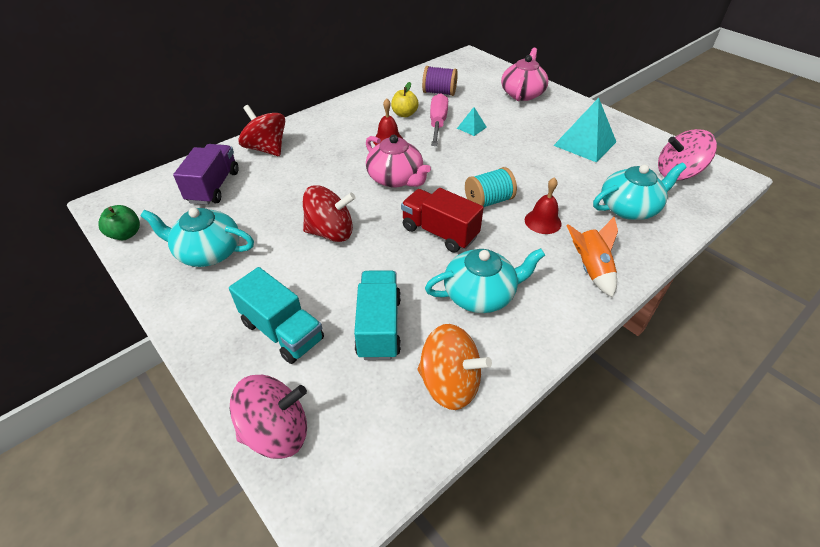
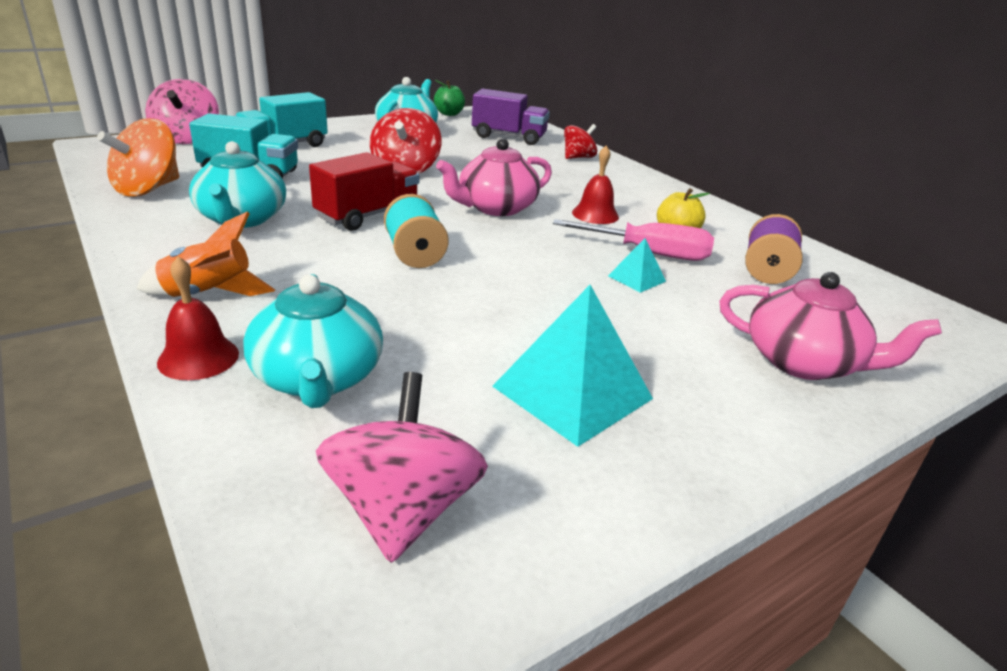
camera: 95 degrees right, 15 degrees down
(266, 149) = (578, 157): red spinning top -> red spinning top, size x0.64
(542, 221) = (341, 283): red bell -> red bell (198, 358)

